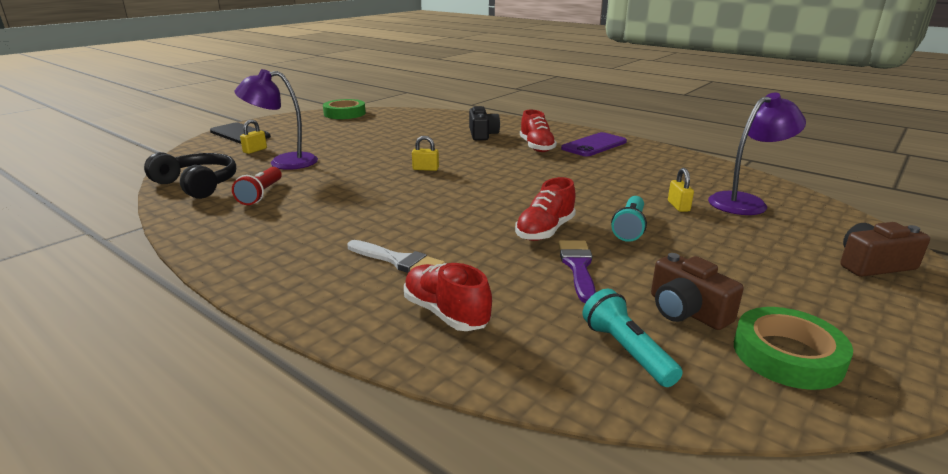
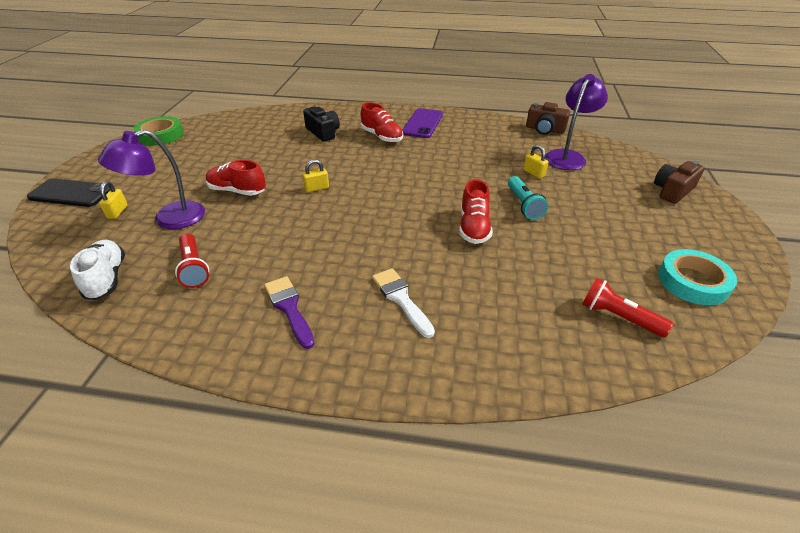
camera: 30 degrees left, 15 degrees up
(197, 185) = (106, 278): black headphones -> white shoe
(398, 261) = (401, 299): white brush -> white brush turned 120 degrees counterclockwise
(446, 313) = (486, 336): red shoe -> red shoe (237, 191)
(578, 267) = (526, 255): purple brush -> purple brush (289, 308)
(627, 351) = (618, 317): turquoise flashlight -> red flashlight
(686, 311) = (619, 268): brown camera -> brown camera (545, 129)
(787, 355) = (693, 281): green tape -> turquoise tape

